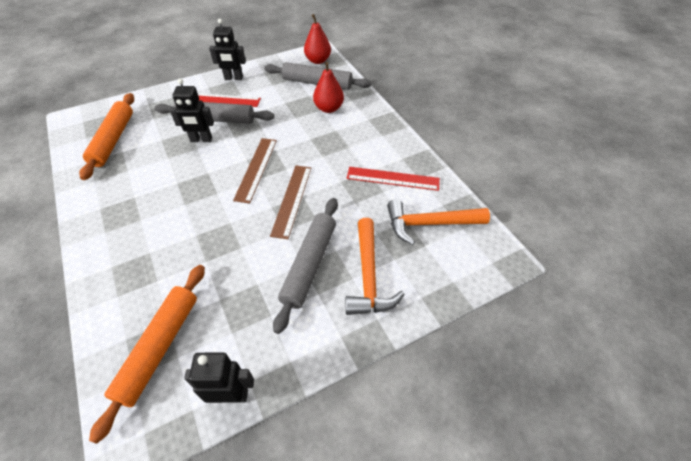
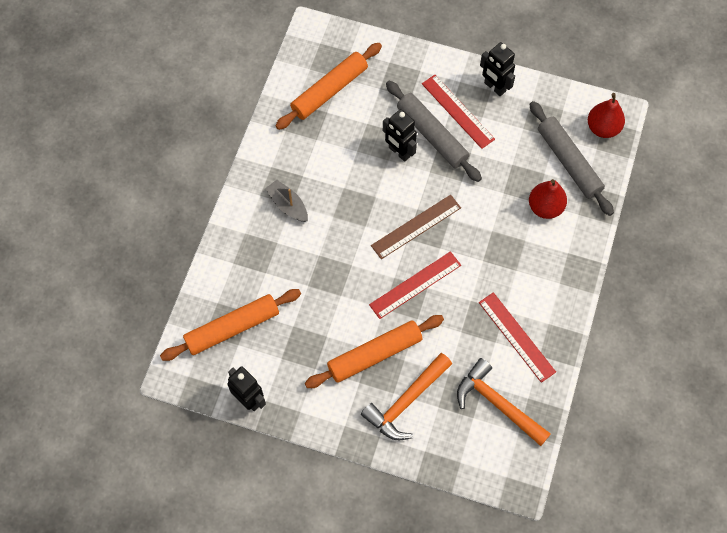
camera: 45 degrees right, 15 degrees up
(137, 222) = (288, 205): none -> grey boat
(292, 200) = (415, 285): brown ruler -> red ruler
(309, 265) = (375, 354): grey rolling pin -> orange rolling pin

